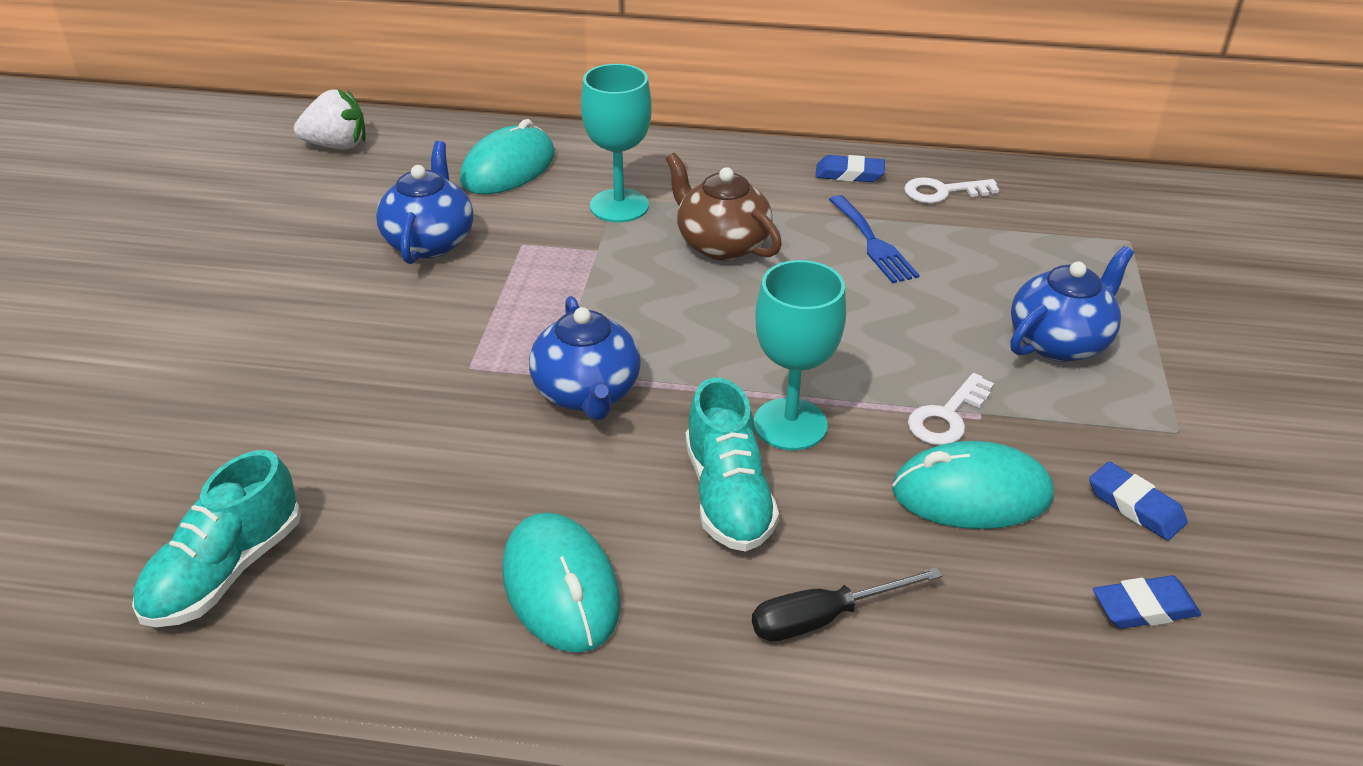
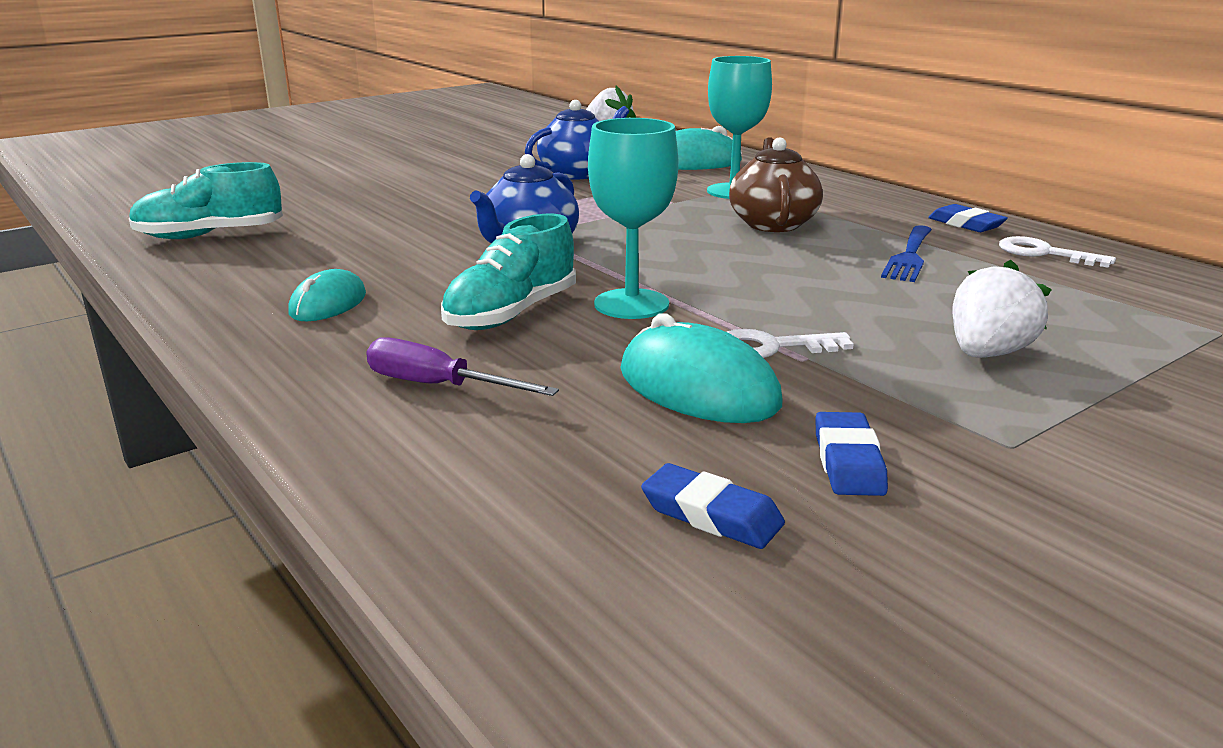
camera: 45 degrees right, 15 degrees down
(561, 587) = (328, 304): turquoise mouse -> turquoise mouse, size x0.64
(823, 618) = (438, 386): black screwdriver -> purple screwdriver
(1059, 341) = (987, 353): blue teapot -> white strawberry

